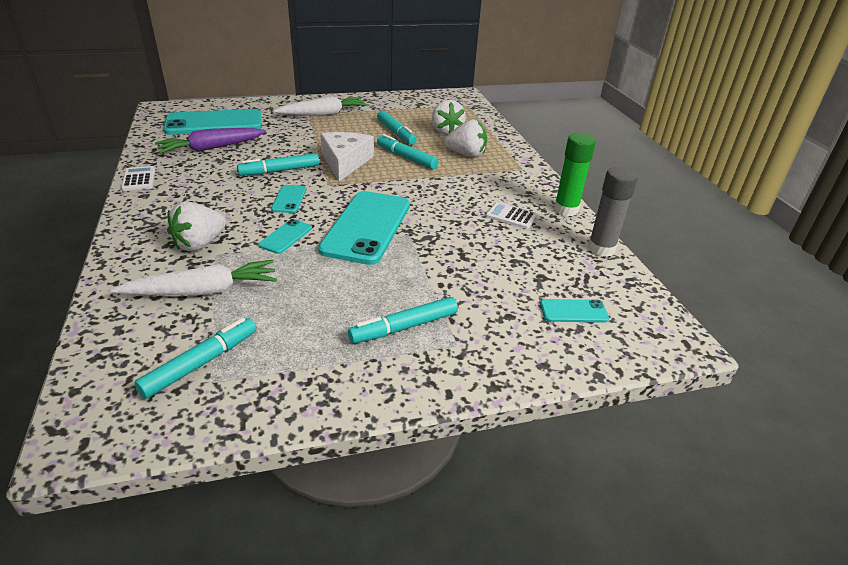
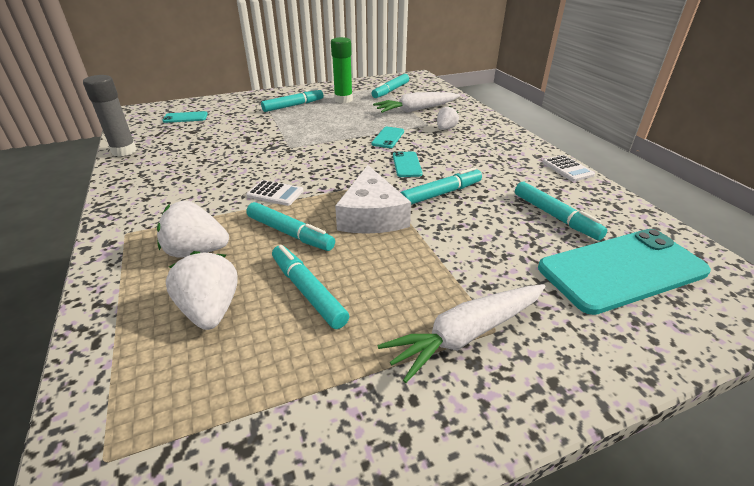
camera: 175 degrees right, 0 degrees up
(200, 244) = (445, 129): white strawberry -> white strawberry, size x0.62
(211, 148) = (555, 216): purple carrot -> turquoise marker
(367, 227) = (326, 149): turquoise phone -> none
(511, 216) = (187, 169): white calculator -> white calculator (275, 193)
(566, 210) = (121, 181): green glue stick -> green glue stick (343, 100)

